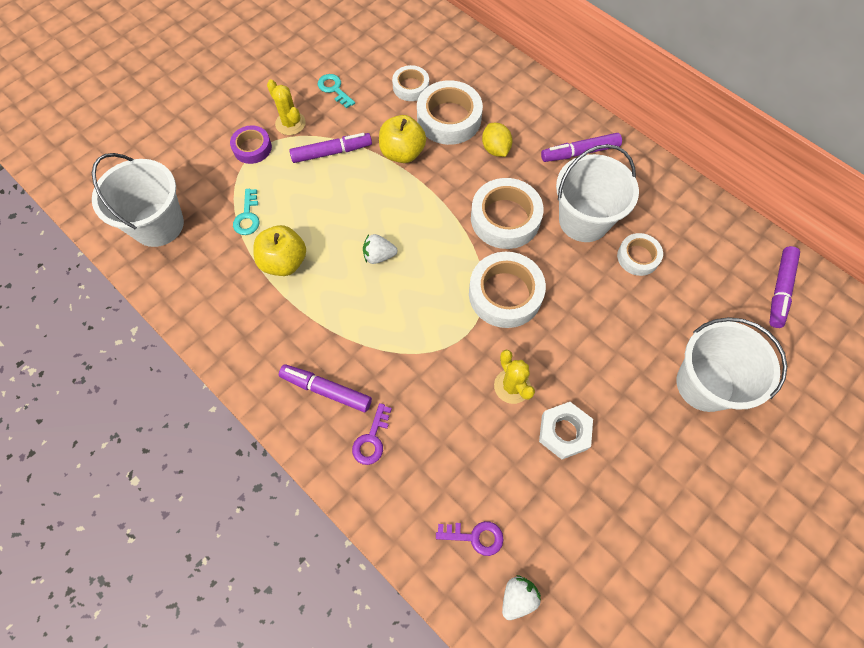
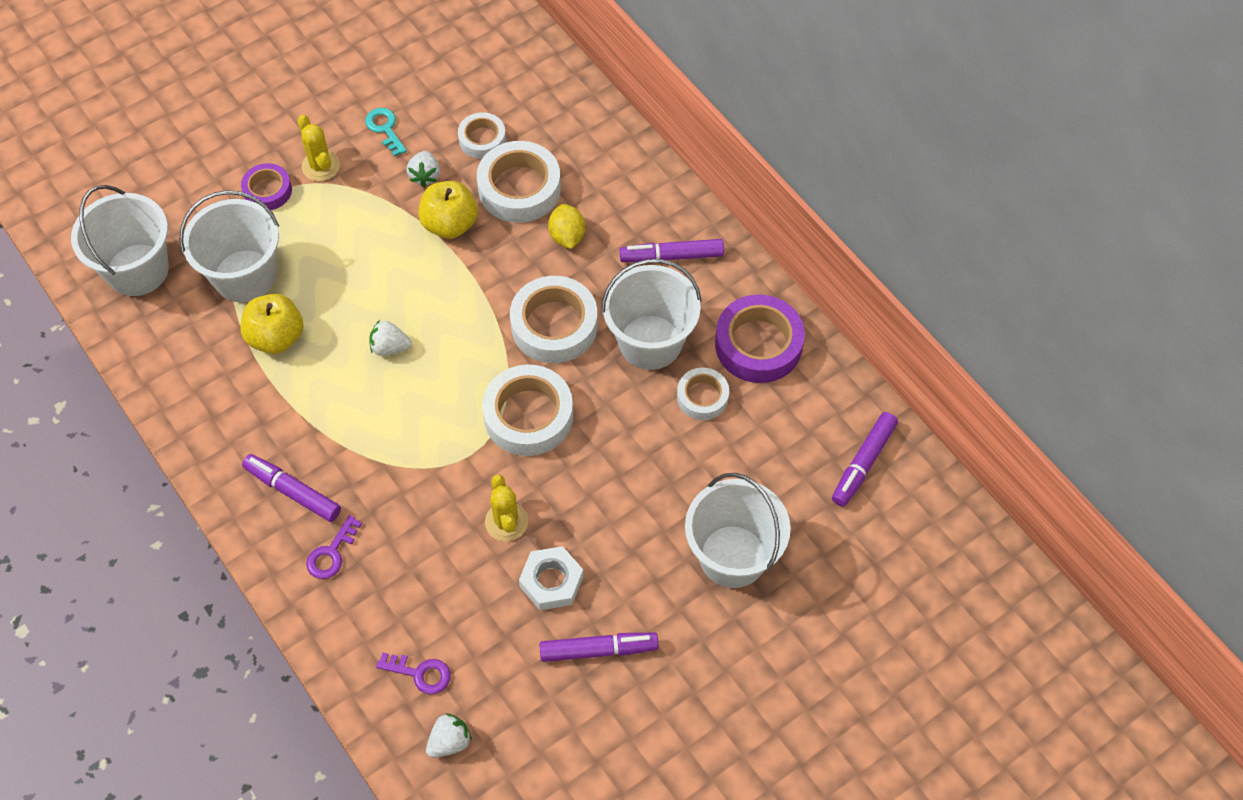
camera: 10 degrees right, 5 degrees down
(247, 216) = (244, 276): turquoise key -> white bucket
(332, 152) = (363, 211): purple marker -> purple marker (598, 650)
(374, 119) = (425, 176): none -> white strawberry
(667, 209) = (758, 344): none -> purple tape

